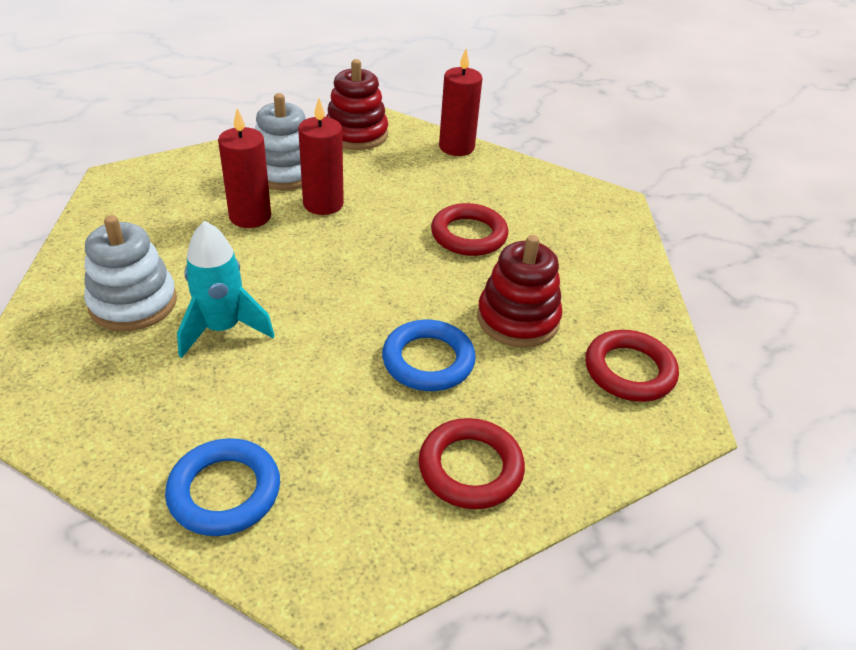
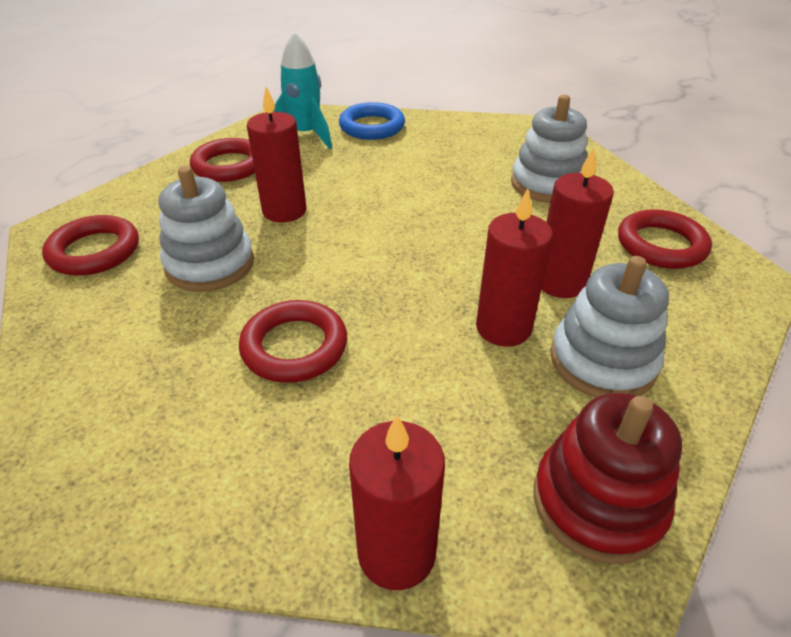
camera: 160 degrees right, 0 degrees up
(135, 216) = (661, 245): none -> red ring
(223, 329) = (461, 187): turquoise rocket -> turquoise rocket (305, 135)
(428, 360) = (284, 211): blue ring -> red candle
(518, 319) = (210, 264): red stacking toy -> white stacking toy

